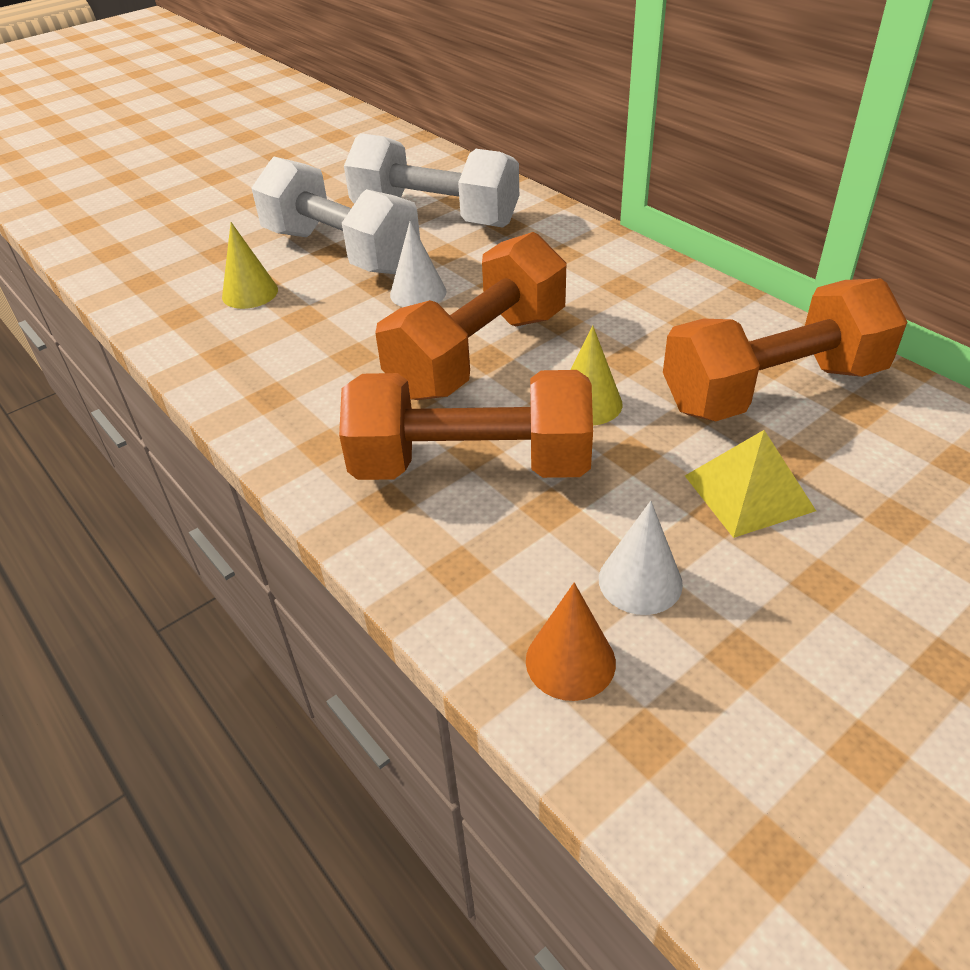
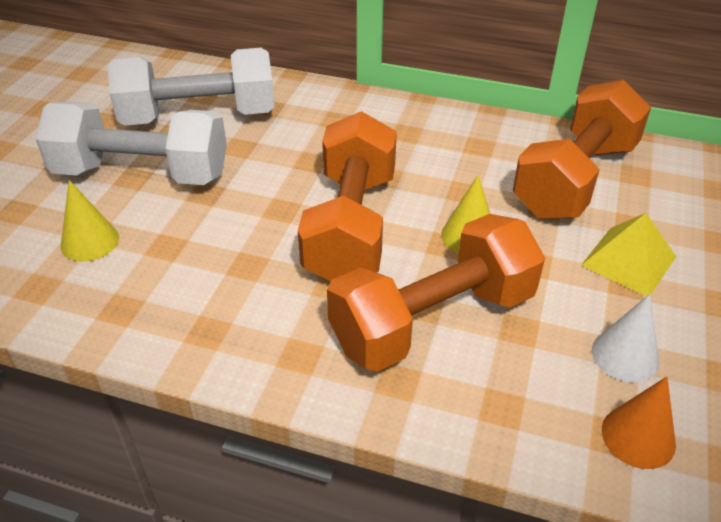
camera: 35 degrees left, 0 degrees up
(418, 293) = (250, 190): white cone -> none

